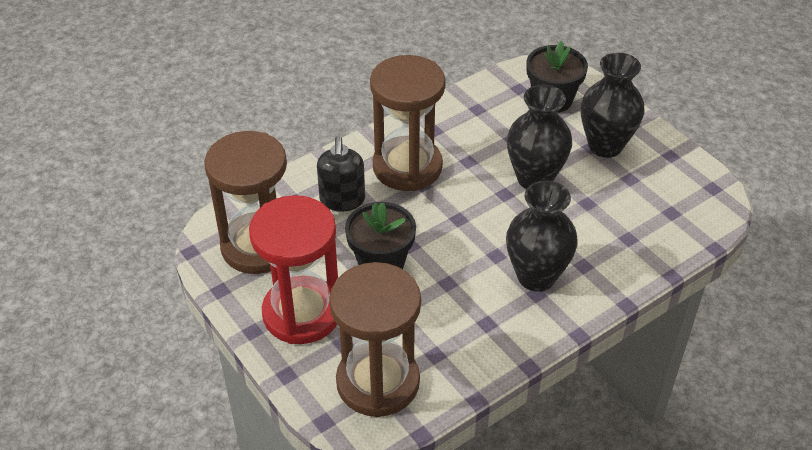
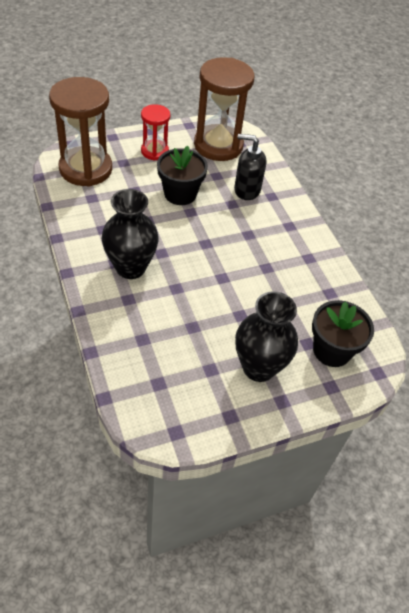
camera: 100 degrees right, 5 degrees up
(302, 313) = (154, 151): red hourglass -> red hourglass, size x0.55
(407, 167) = (270, 231): brown hourglass -> none
(534, 178) = (233, 302): black vase -> none

